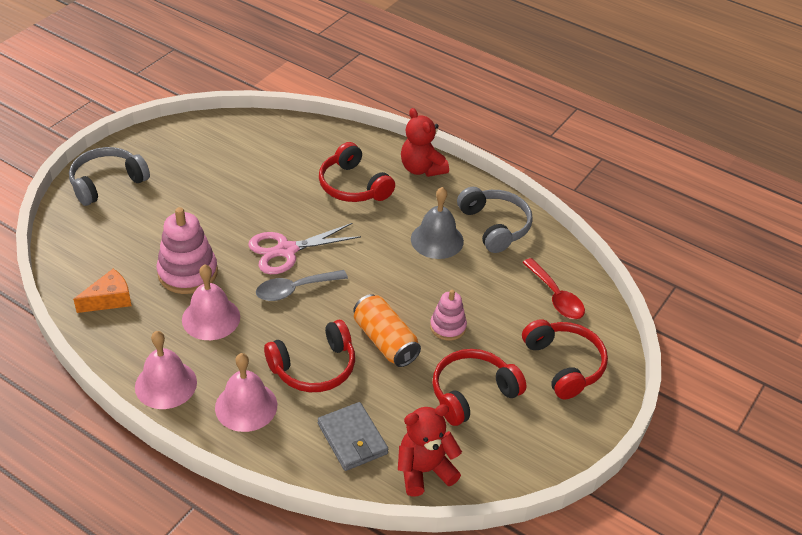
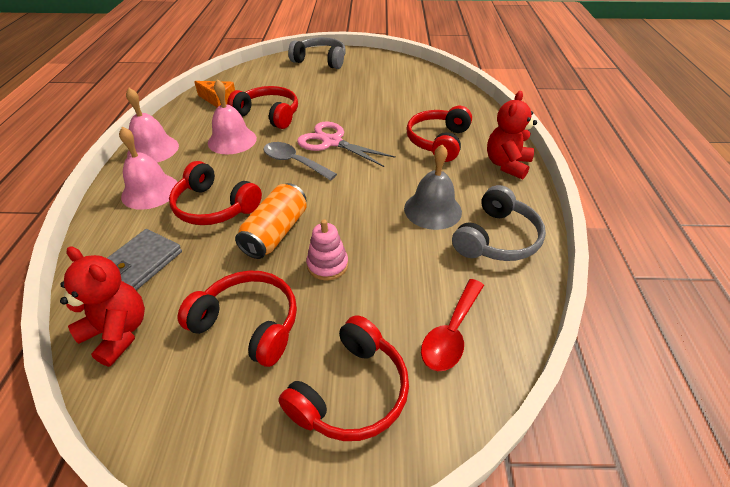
camera: 60 degrees right, 0 degrees up
(188, 273) = (268, 115): pink stacking toy -> red headphones

